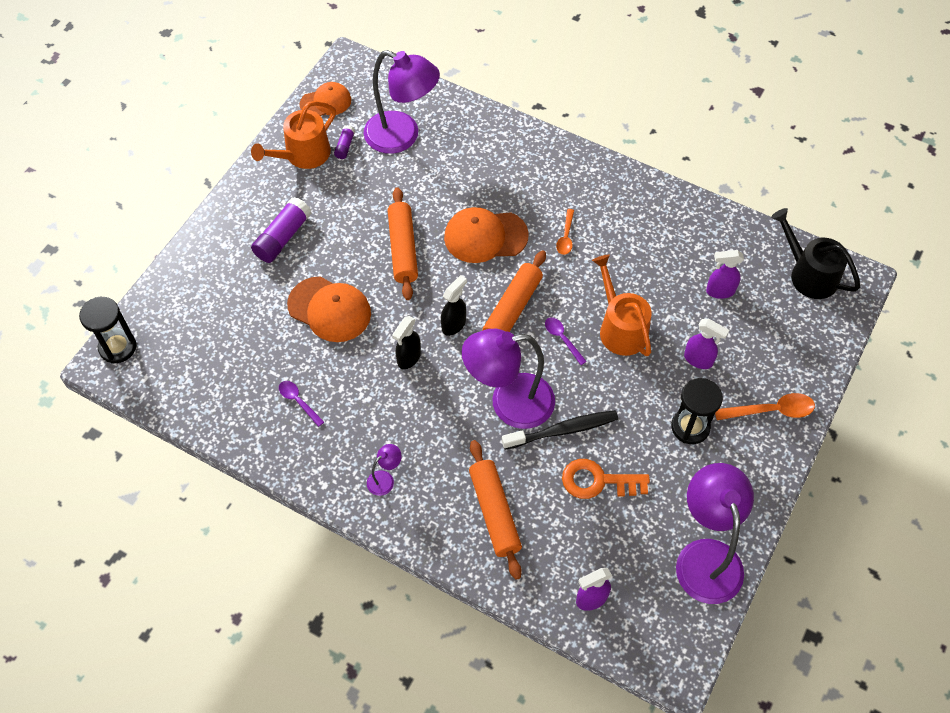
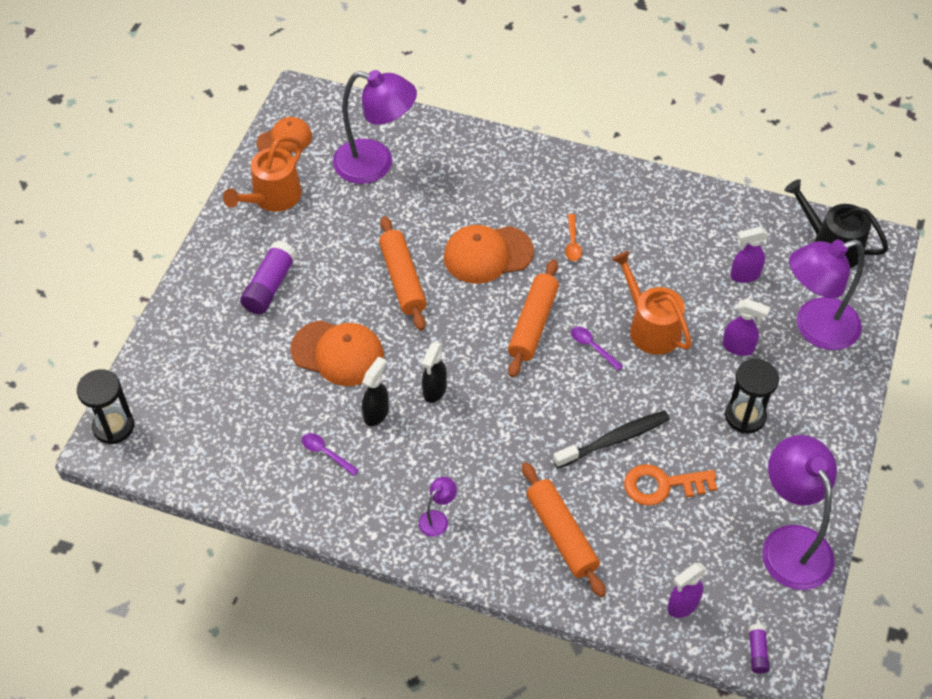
camera: 10 degrees left, 5 degrees down
(345, 146) = (316, 182): purple glue stick -> purple glue stick (757, 652)
(454, 324) = (475, 349): black spray bottle -> black spray bottle (376, 413)
(509, 403) = (551, 421): purple lamp -> purple lamp (815, 328)
(771, 410) = (823, 387): orange spoon -> none

